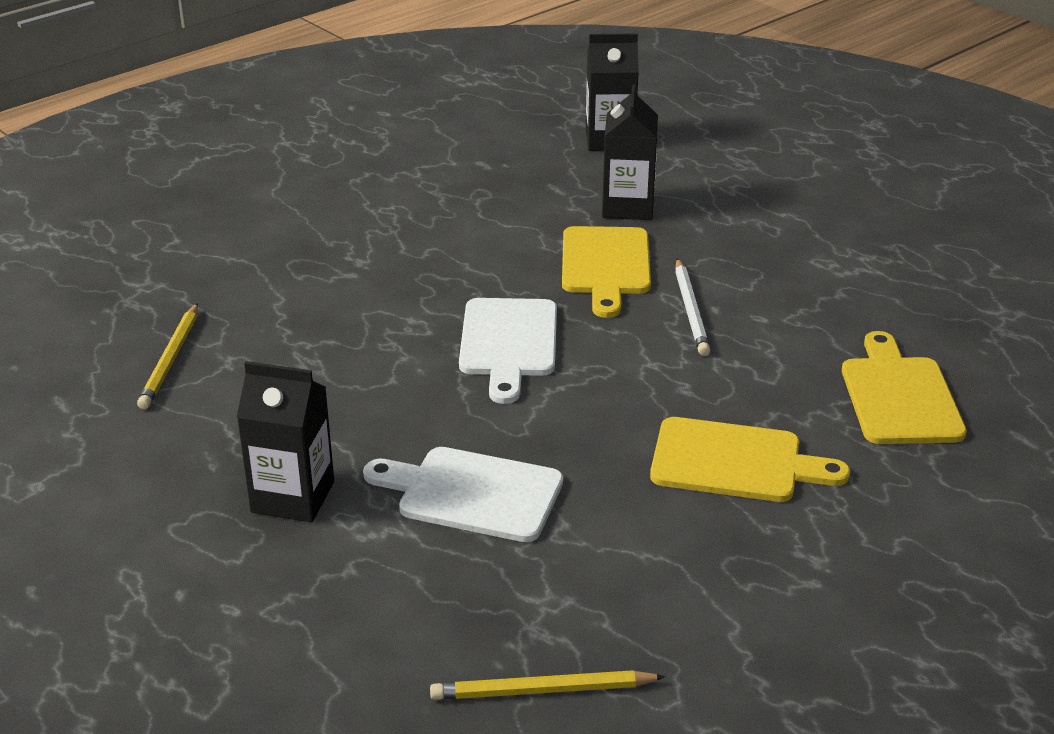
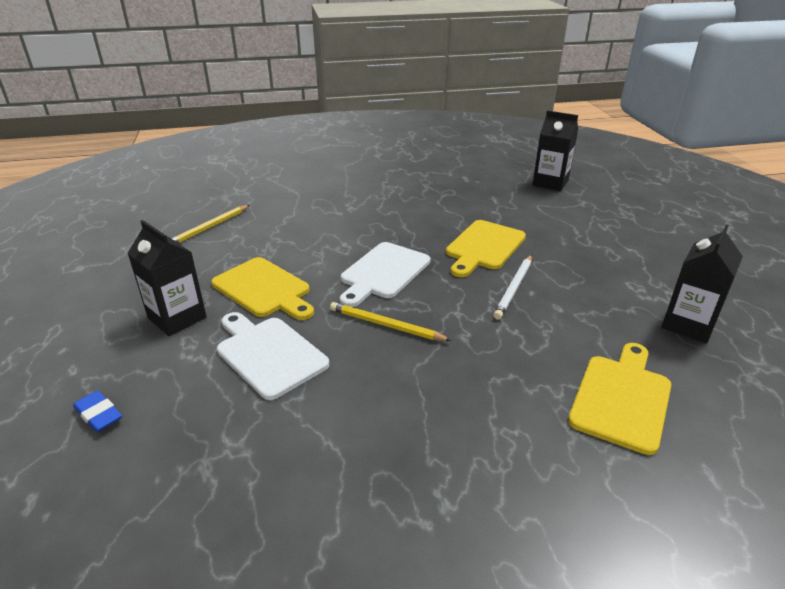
camera: 30 degrees right, 0 degrees up
(341, 638) = (99, 414): none -> blue eraser
(542, 691) = (159, 515): yellow pencil -> yellow pencil (386, 325)
(628, 207) = (528, 219): black carton -> black carton (688, 325)
(734, 462) = (452, 400): yellow cutting board -> yellow cutting board (264, 289)

